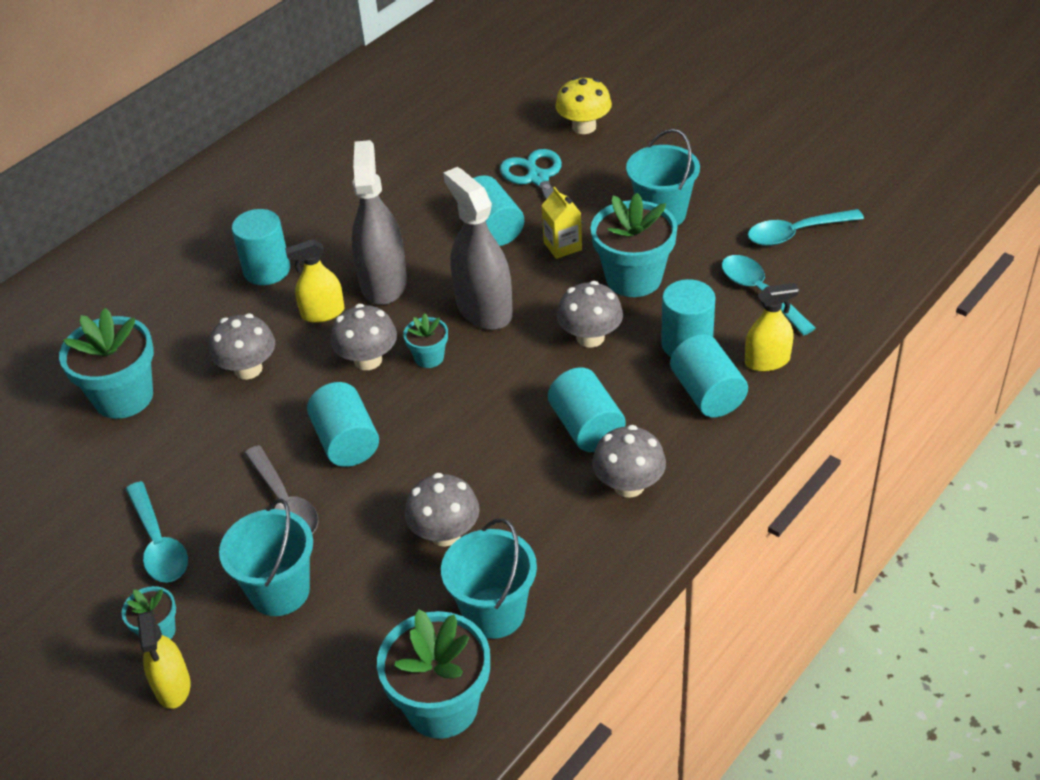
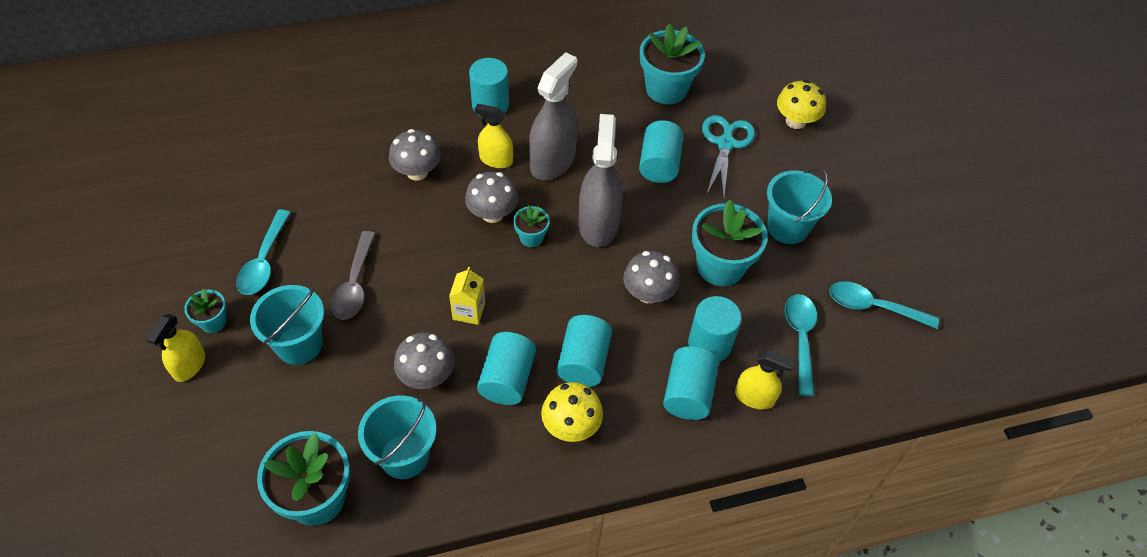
camera: 30 degrees right, 10 degrees up
(123, 397) = (332, 144): turquoise flower pot -> turquoise flower pot (666, 89)
(346, 442) = (427, 265): turquoise cylinder -> turquoise cylinder (507, 379)
(562, 246) = (694, 209): yellow carton -> yellow carton (469, 311)
(629, 485) = (571, 426): grey mushroom -> yellow mushroom

